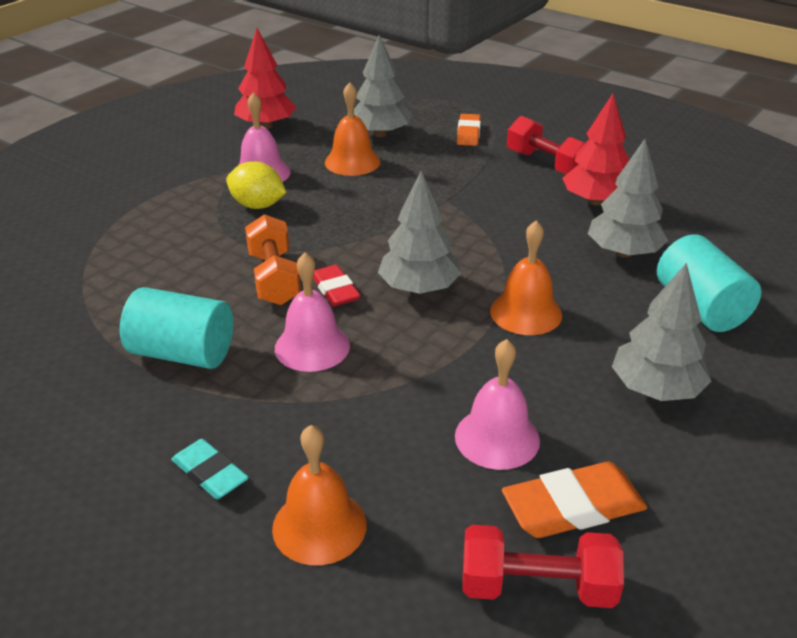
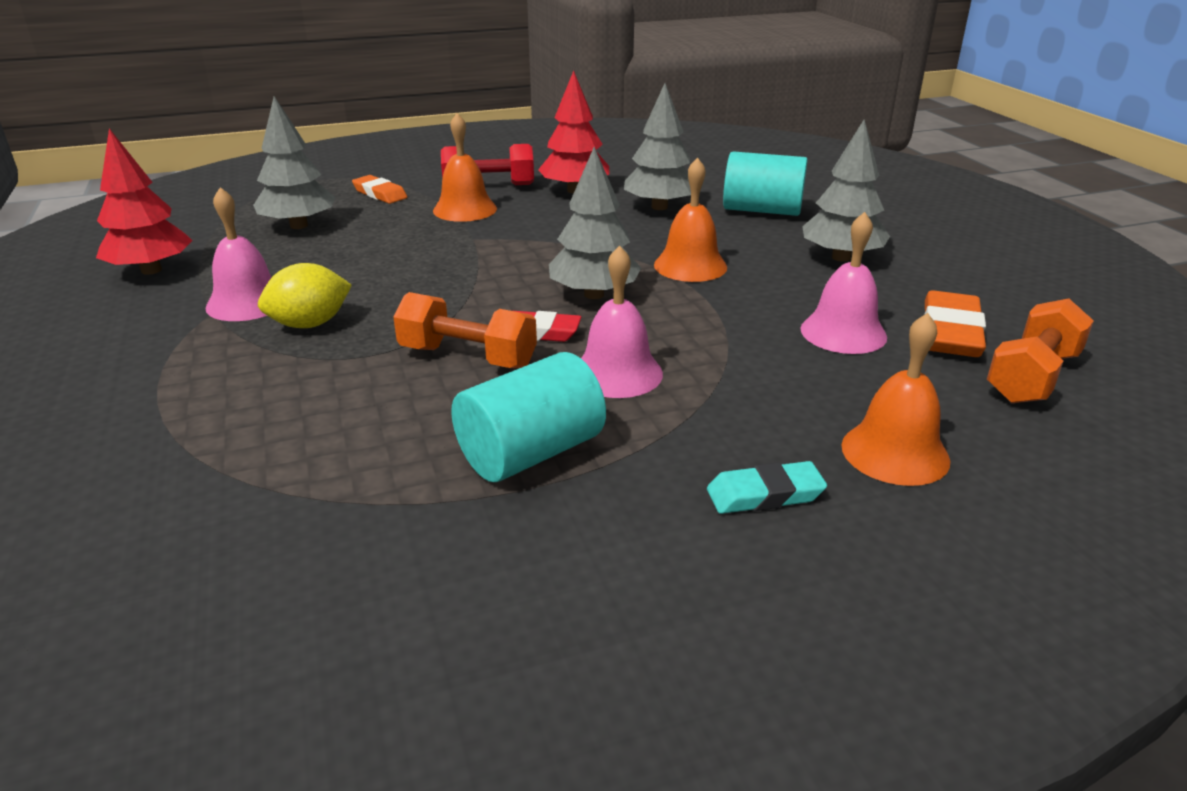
camera: 55 degrees left, 5 degrees down
(352, 162) = (323, 253): orange bell -> orange bell (465, 209)
(537, 587) = (1032, 377): red dumbbell -> orange dumbbell

